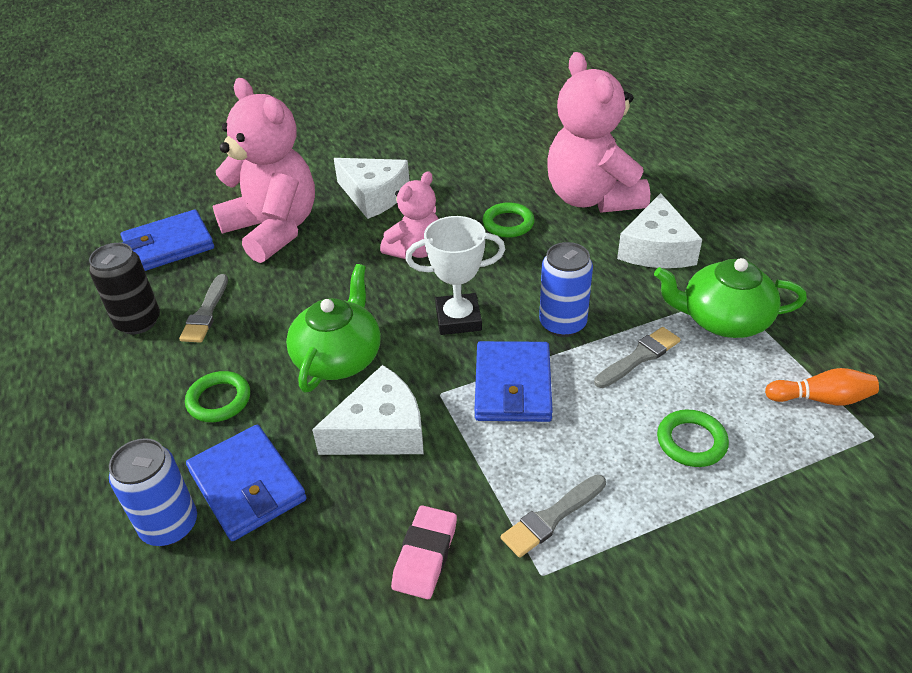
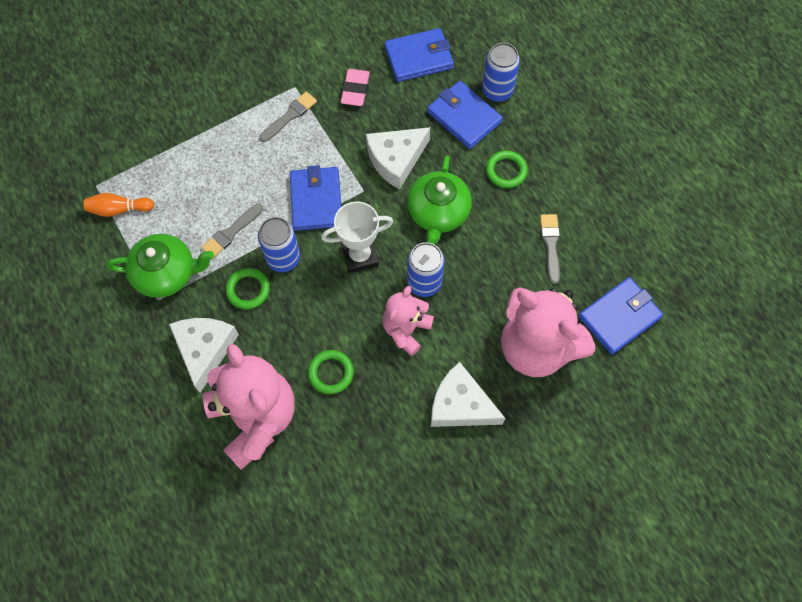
camera: 170 degrees right, 25 degrees up
(138, 322) = (597, 231): black can -> none
(286, 610) = (419, 58): none -> blue wallet
(381, 288) = (424, 283): none -> blue can
(691, 441) = (206, 170): green ring -> green ring (248, 290)

